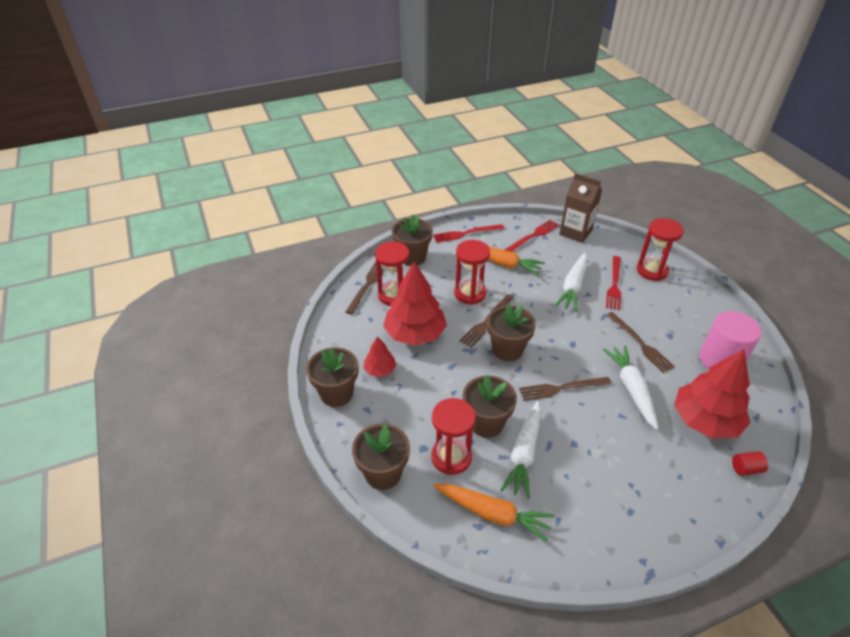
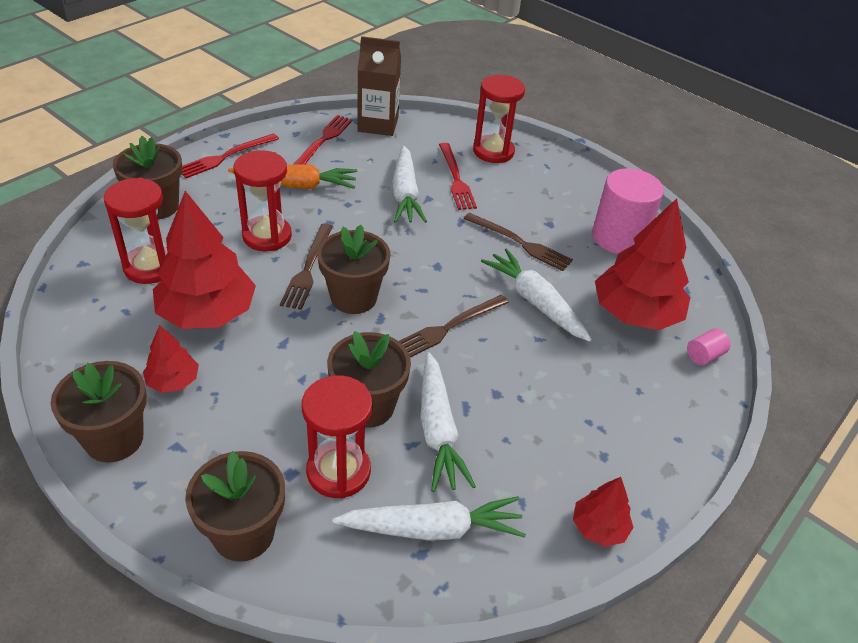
camera: 30 degrees left, 0 degrees up
(367, 285) = (100, 263): brown fork -> none
(493, 514) = (433, 528): orange carrot -> white carrot
(603, 557) = (599, 527): none -> red tree
(746, 468) = (704, 356): red cylinder -> pink cylinder

